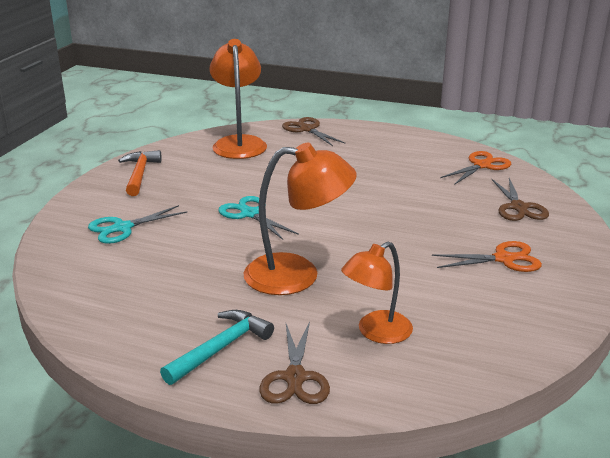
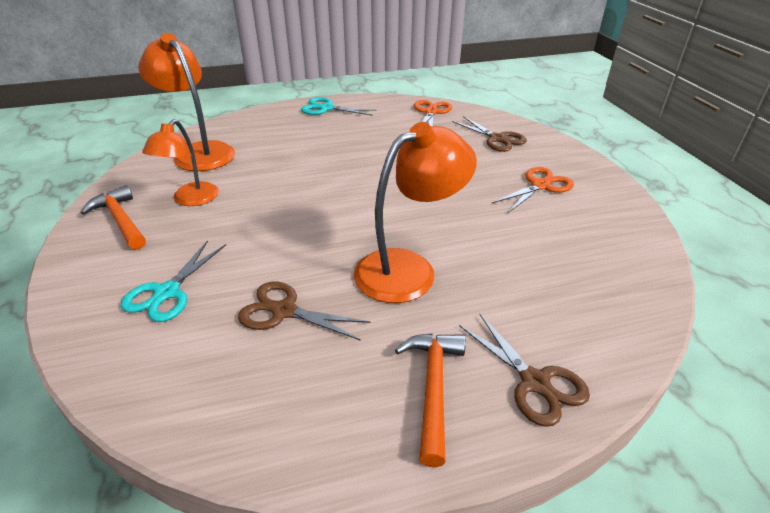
camera: 35 degrees left, 10 degrees up
(221, 348) = (433, 387): turquoise hammer -> orange hammer
(250, 214) = (292, 222): turquoise scissors -> turquoise scissors (326, 108)
(307, 129) = (251, 120): brown scissors -> brown scissors (284, 311)
(376, 332) = (538, 296): orange lamp -> orange lamp (191, 200)

